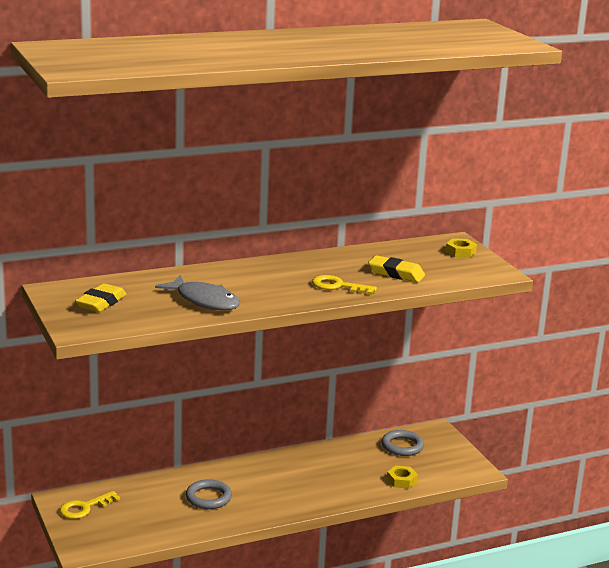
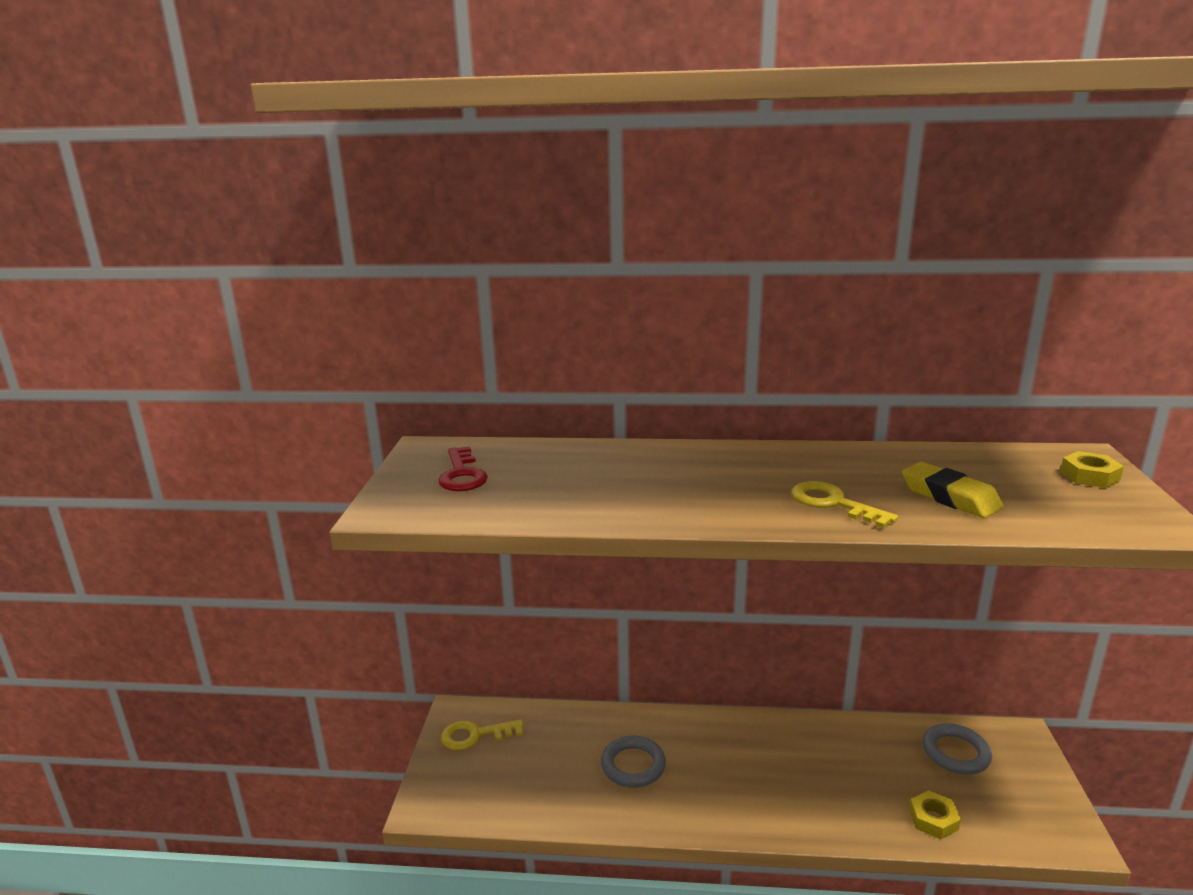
camera: 30 degrees right, 0 degrees up
(101, 303) = (462, 475): yellow eraser -> red key
(204, 301) = (603, 494): grey fish -> none

